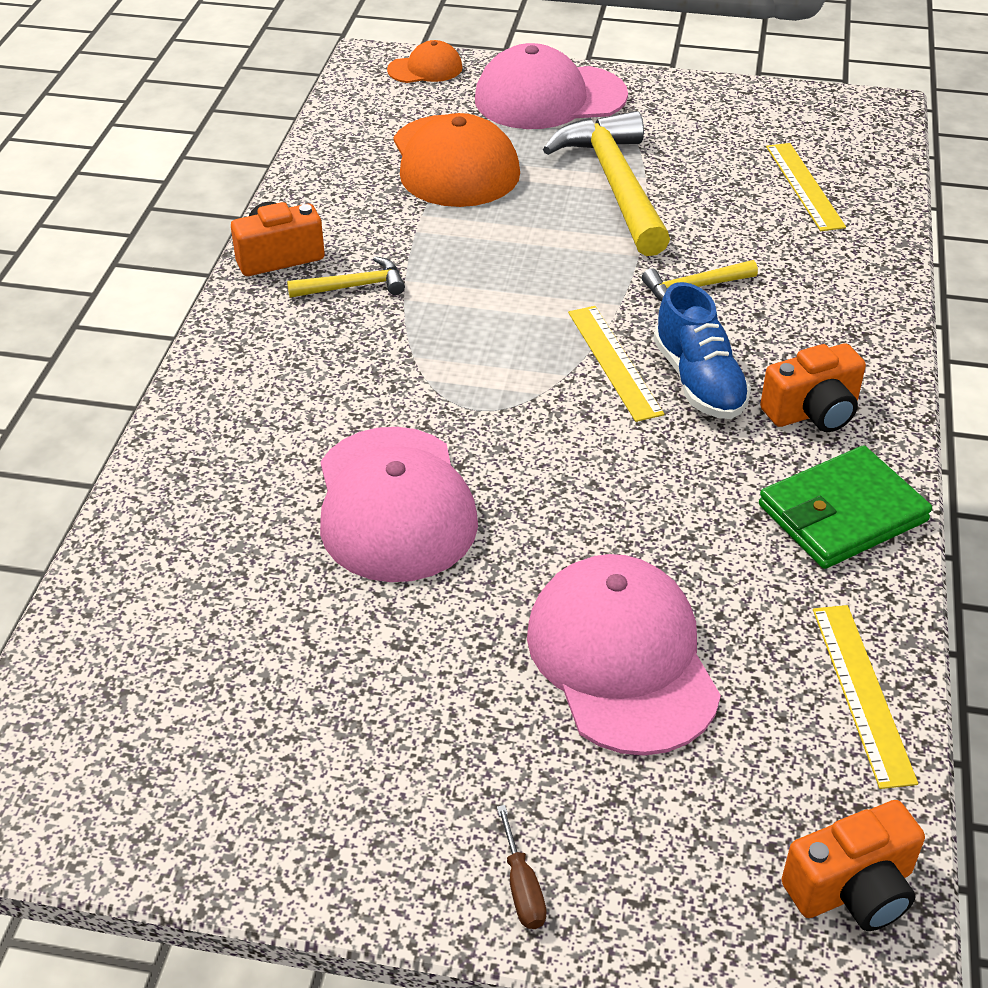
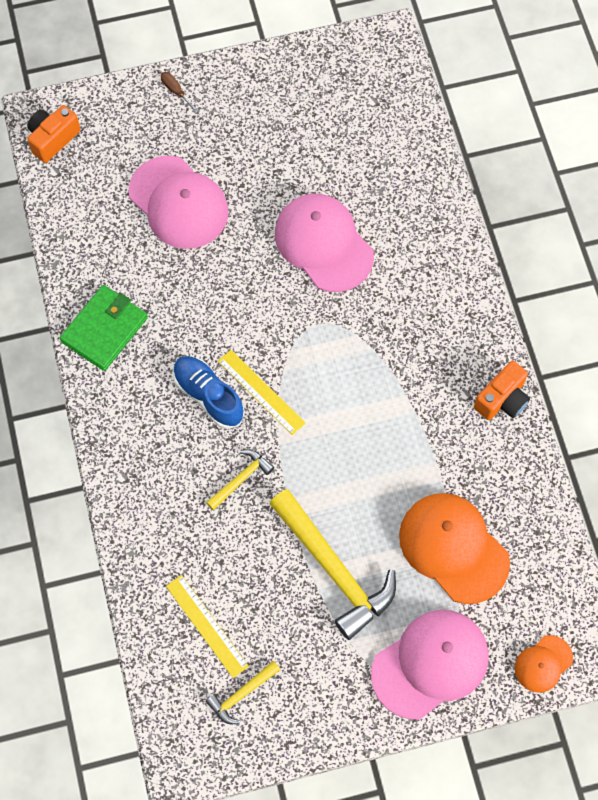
camera: 155 degrees right, 25 degrees up
(354, 286) = (440, 392): yellow hammer -> yellow hammer (241, 694)
(813, 412) = (139, 398): orange camera -> none
(862, 693) = (70, 228): yellow ruler -> none

